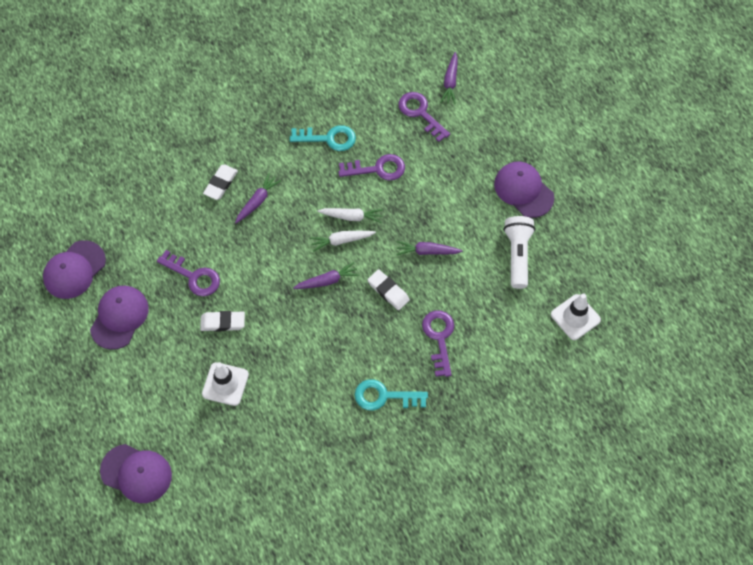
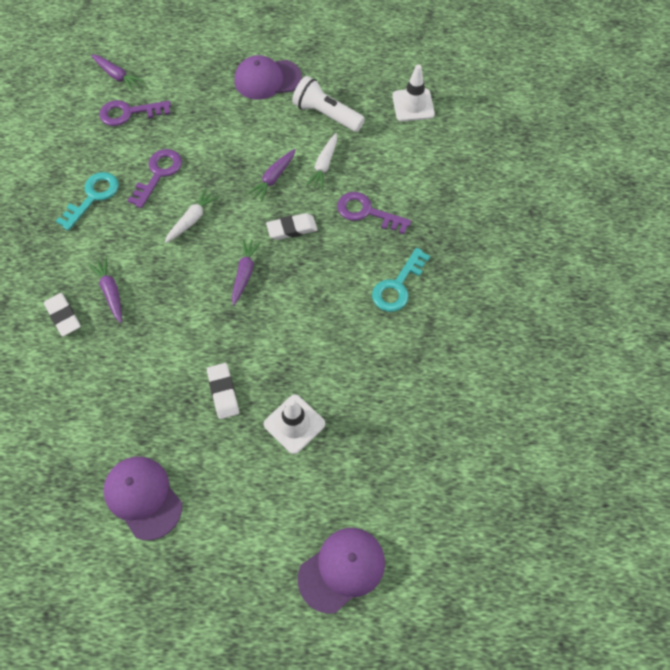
camera: 60 degrees left, 0 degrees up
(74, 270) = (48, 520): purple cap -> none
(193, 276) = (150, 395): purple key -> none
(223, 322) = (223, 392): white eraser -> white eraser turned 45 degrees counterclockwise
(341, 241) = (211, 241): white carrot -> white carrot (324, 165)

